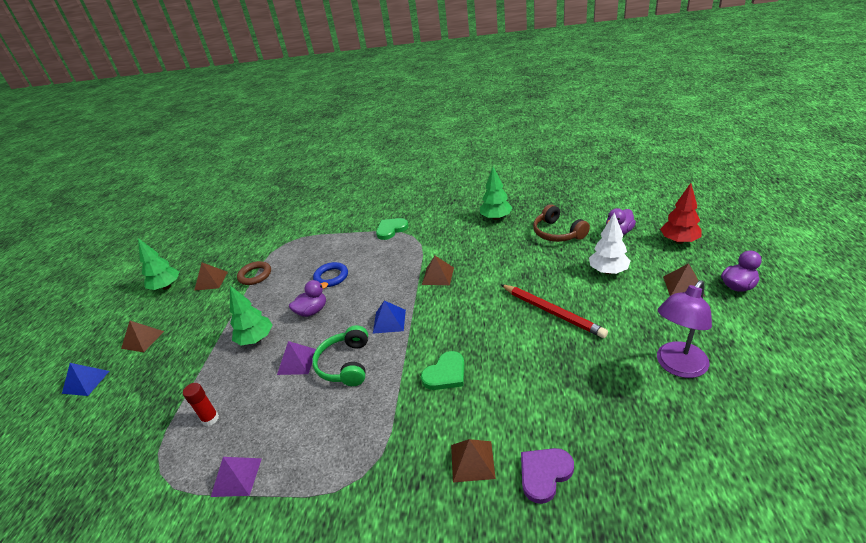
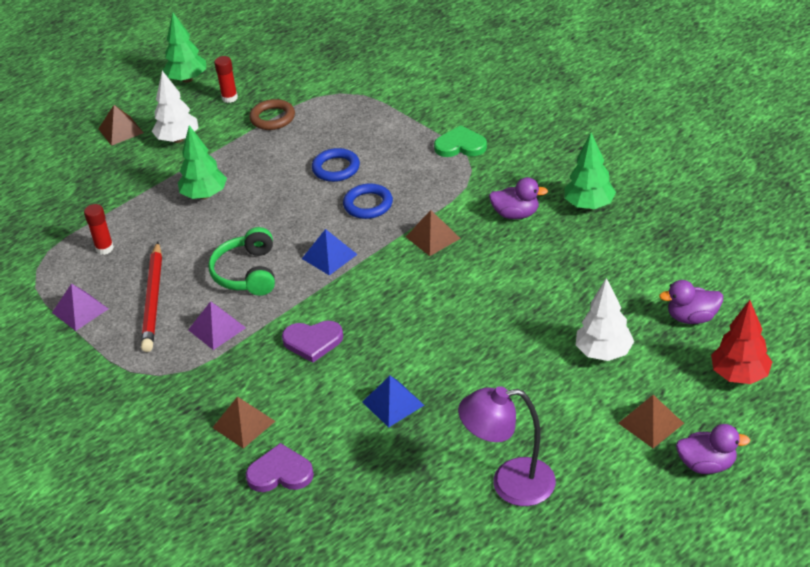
camera: 40 degrees right, 5 degrees up
(86, 382) = (49, 146): blue pyramid -> blue pyramid (393, 403)
(197, 320) = (178, 139): none -> white tree
(211, 281) = (229, 98): brown pyramid -> red glue stick
(297, 361) = (213, 242): purple pyramid -> purple pyramid (217, 328)
(312, 311) = (278, 197): purple duck -> purple duck (516, 214)
(345, 364) = (247, 273): green headphones -> green headphones turned 45 degrees counterclockwise
(376, 282) = (368, 204): none -> blue ring
(445, 374) = (313, 341): green heart -> purple heart
(552, 312) = (481, 354): red pencil -> red pencil (153, 300)
(557, 233) = (625, 271): brown headphones -> none

